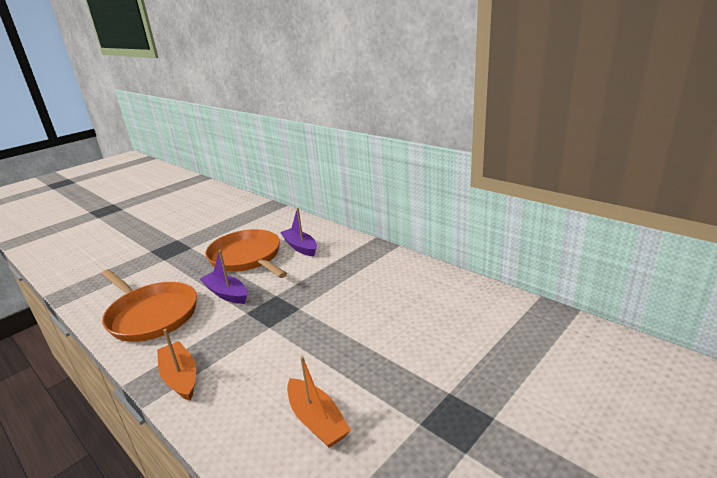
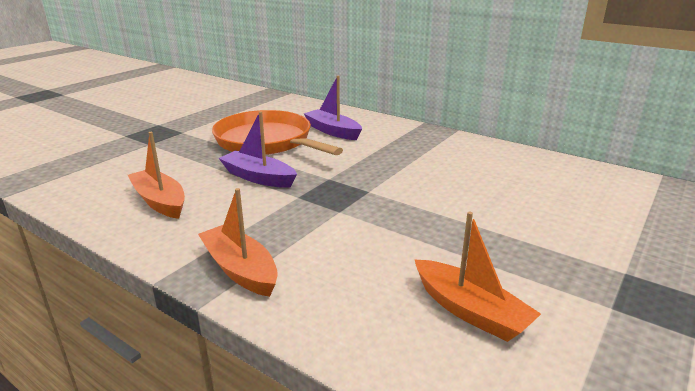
camera: 10 degrees left, 0 degrees up
(151, 315) = (160, 201): orange pan -> orange boat

